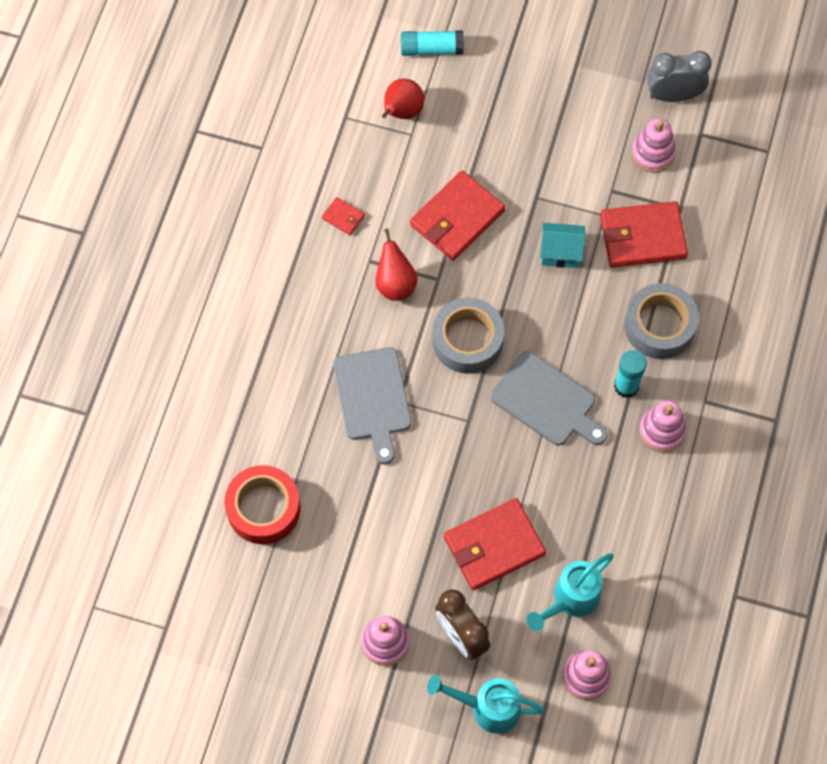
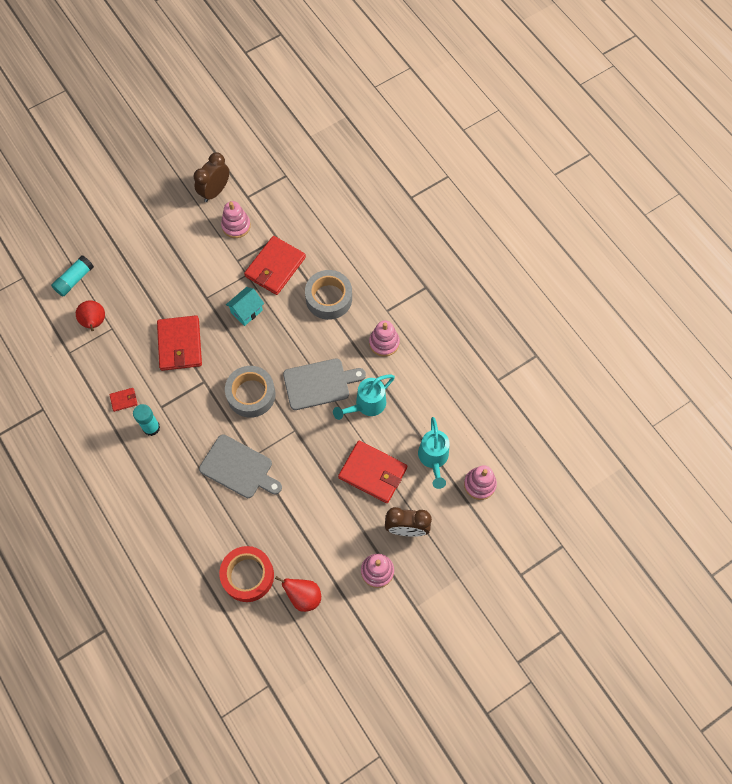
camera: 50 degrees left, 0 degrees up
(395, 284) = (186, 404): red pear -> red pear (303, 596)
(488, 708) = (456, 547): turquoise watering can -> turquoise watering can (366, 405)
(494, 546) = (373, 473): red wallet -> red wallet turned 75 degrees counterclockwise
(626, 386) = (346, 339): turquoise glue stick -> turquoise glue stick (151, 427)
(673, 95) = (215, 191): grey clock -> brown clock

